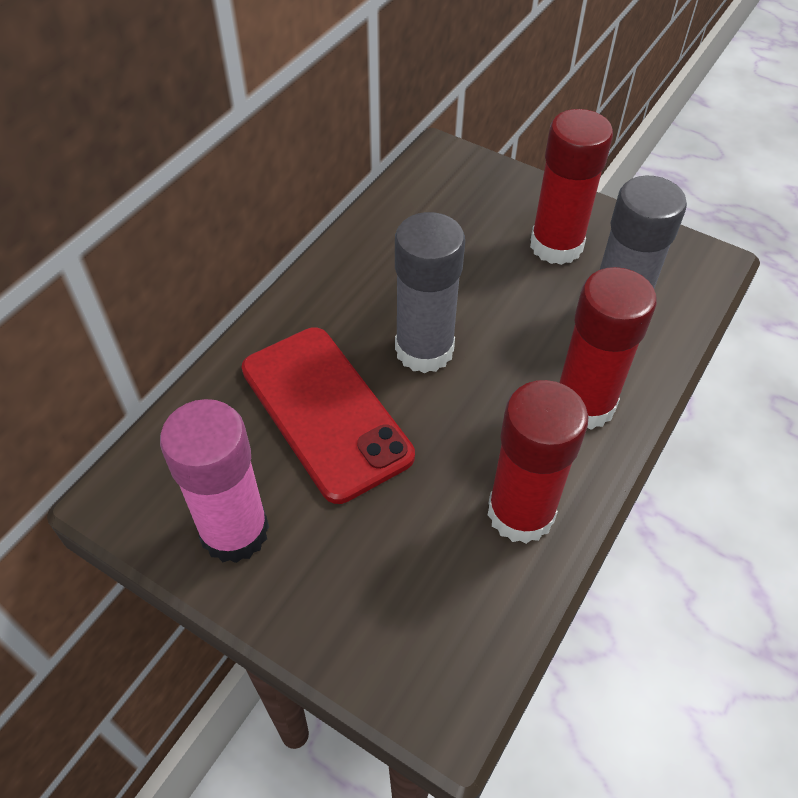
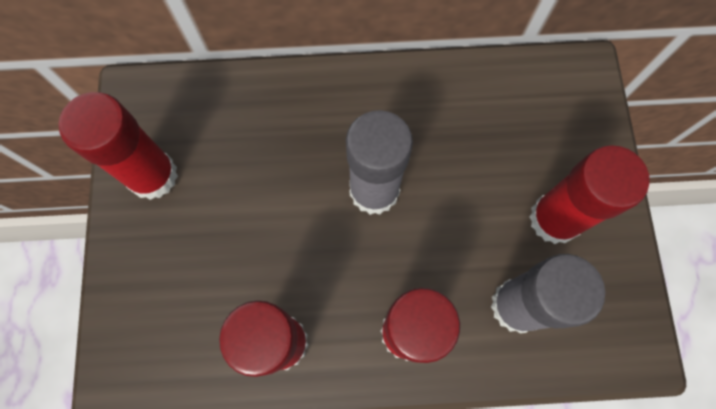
camera: 55 degrees right, 20 degrees up
(234, 531) = (153, 176): pink glue stick -> red glue stick
(325, 412) = (275, 164): red phone -> none

